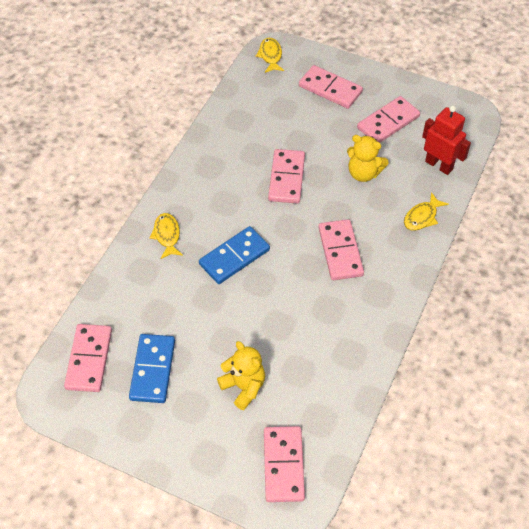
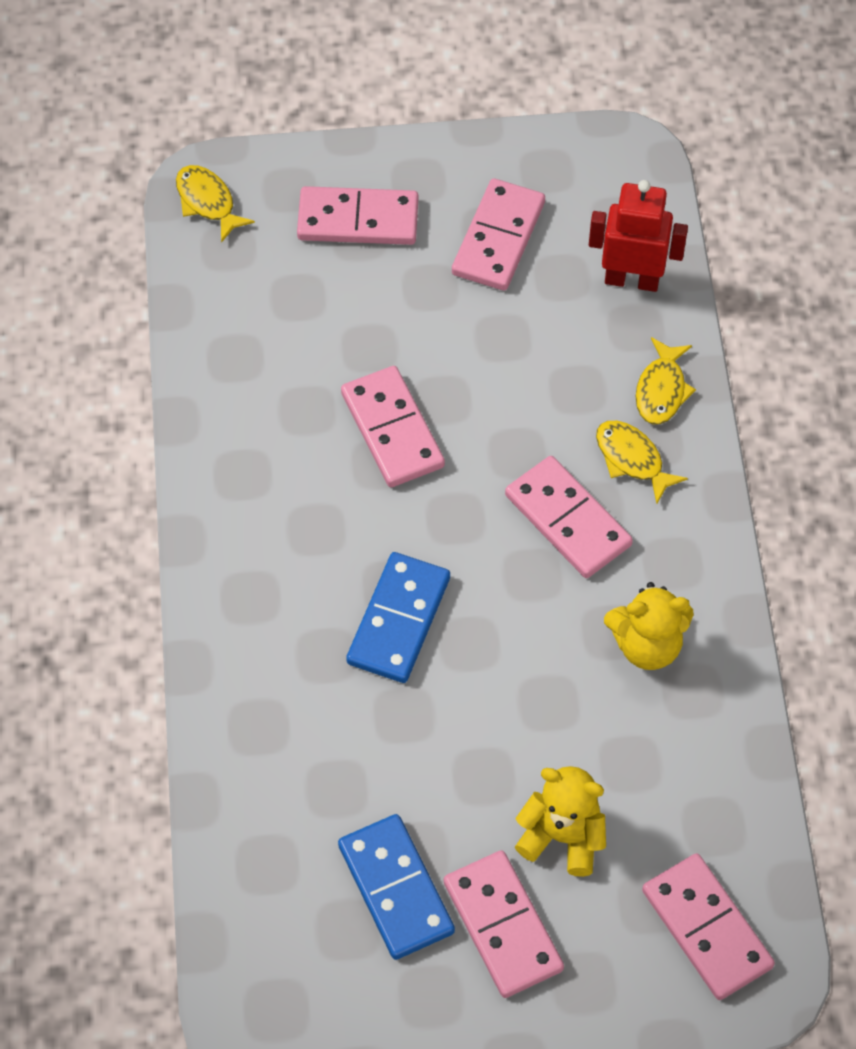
camera: 30 degrees left, 5 degrees up
(89, 359) = (277, 929): pink domino -> pink domino (503, 926)
(167, 235) = (256, 641): yellow fish -> yellow fish (632, 459)
(363, 173) = (517, 356): yellow teddy bear -> yellow teddy bear (647, 645)

